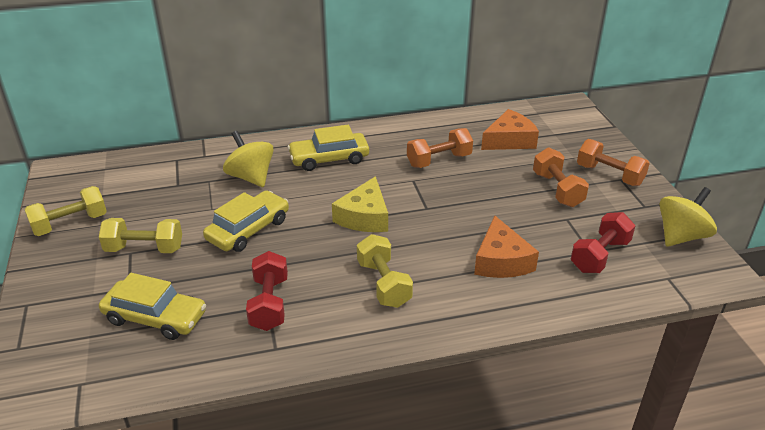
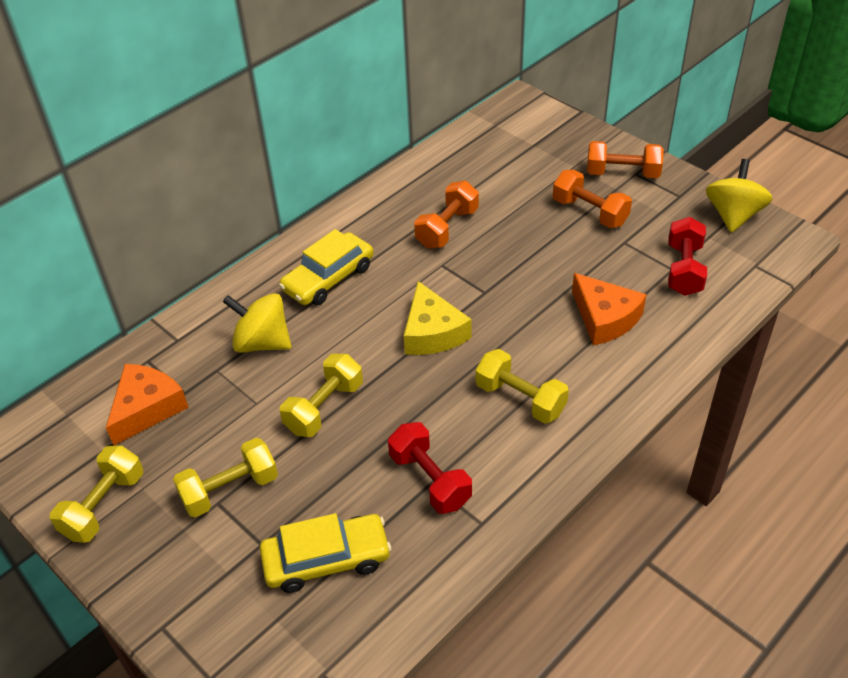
camera: 30 degrees left, 10 degrees up
(248, 230) = (324, 408): yellow car -> yellow dumbbell
(509, 140) = (496, 172): orange cheese -> orange cheese (147, 408)

